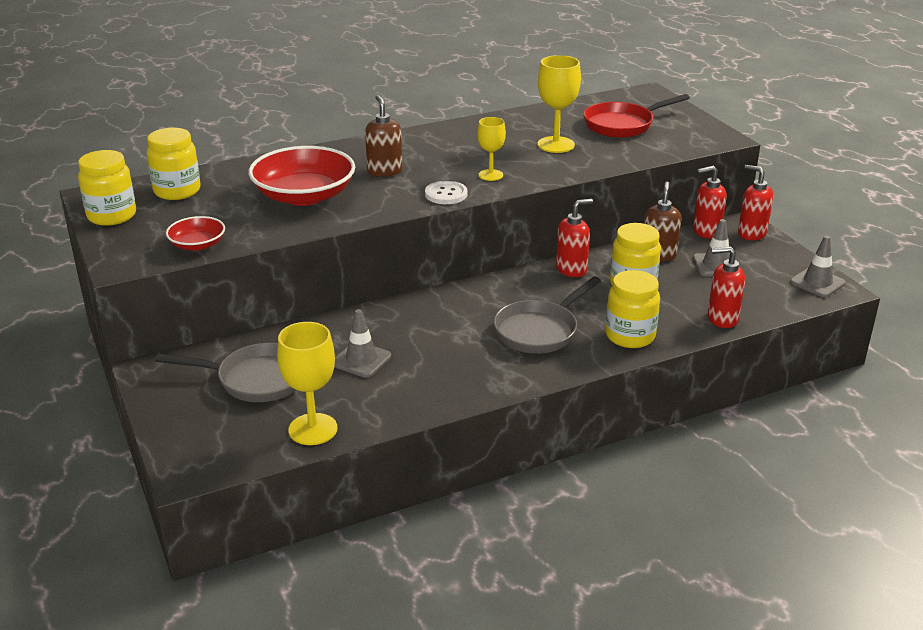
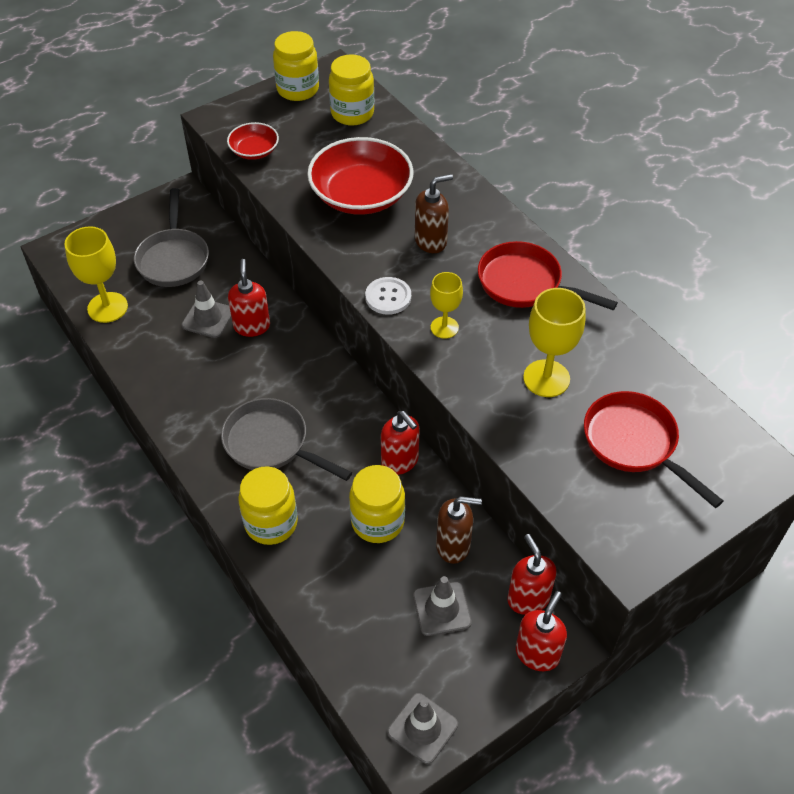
camera: 80 degrees right, 20 degrees up
(453, 141) = (525, 284): none -> red pan
(722, 319) = (318, 613): red soap dispenser -> red soap dispenser (252, 326)

